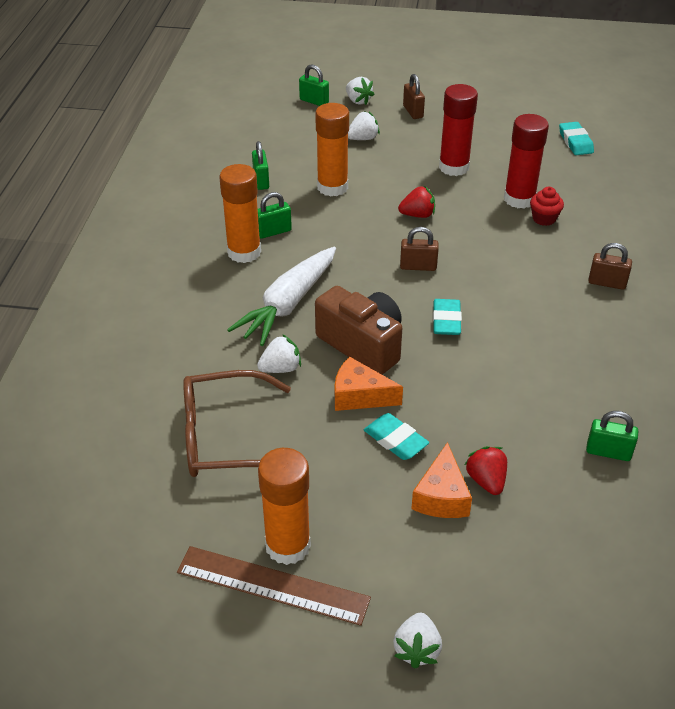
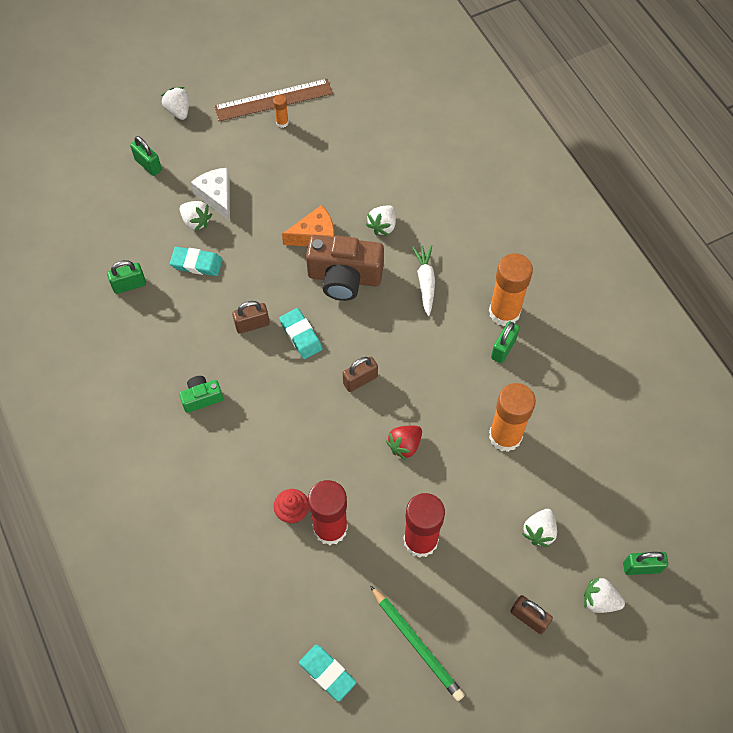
camera: 145 degrees right, 20 degrees up
(226, 437) = (372, 161): brown glasses -> none
(261, 181) = (572, 404): green padlock -> green padlock (148, 165)
(288, 304) = (425, 282): white carrot -> white carrot, size x0.58
(288, 545) = (282, 122): orange glue stick -> orange glue stick, size x0.44
(395, 440) = (269, 217): turquoise eraser -> turquoise eraser (196, 263)
(441, 496) = (217, 196): orange cheese -> white cheese
(486, 481) = (196, 221): red strawberry -> white strawberry
(500, 130) = (417, 644): none -> green pencil
(579, 319) = (202, 398): none -> green camera
(607, 283) = (198, 455): brown padlock -> brown padlock (252, 324)

